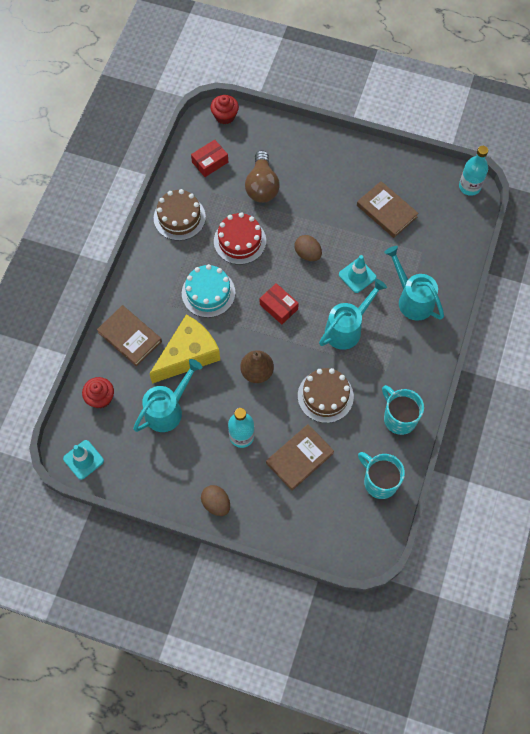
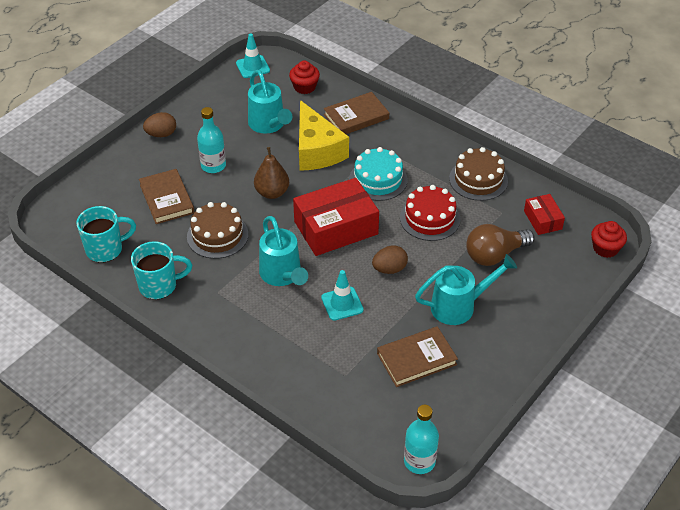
camera: 110 degrees right, 20 degrees down
(262, 186) = (495, 255): brown light bulb -> brown light bulb turned 45 degrees counterclockwise
(278, 307) = (336, 228): red box -> red box, size x1.96
(412, 299) = (288, 344): turquoise watering can -> turquoise watering can (459, 306)

